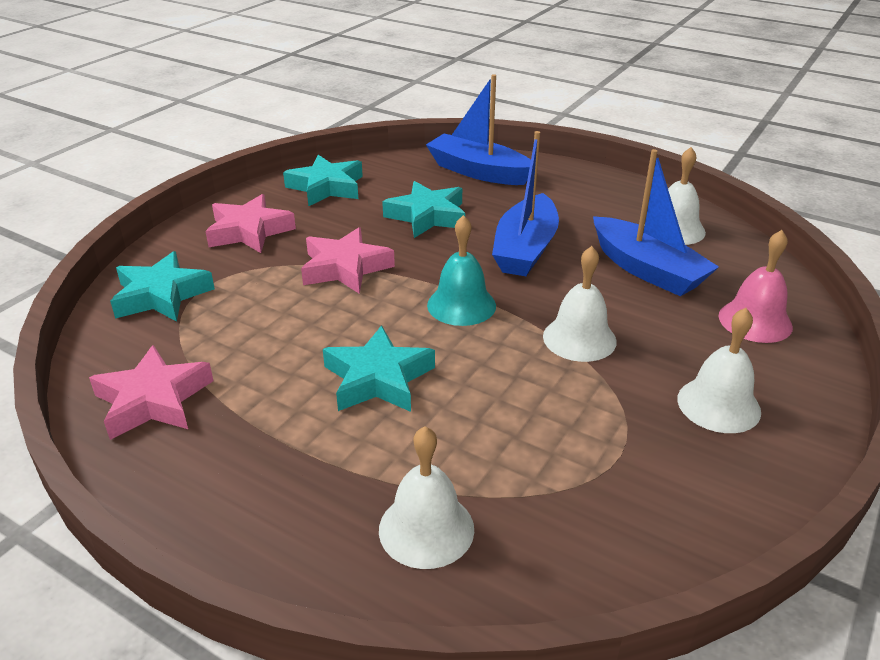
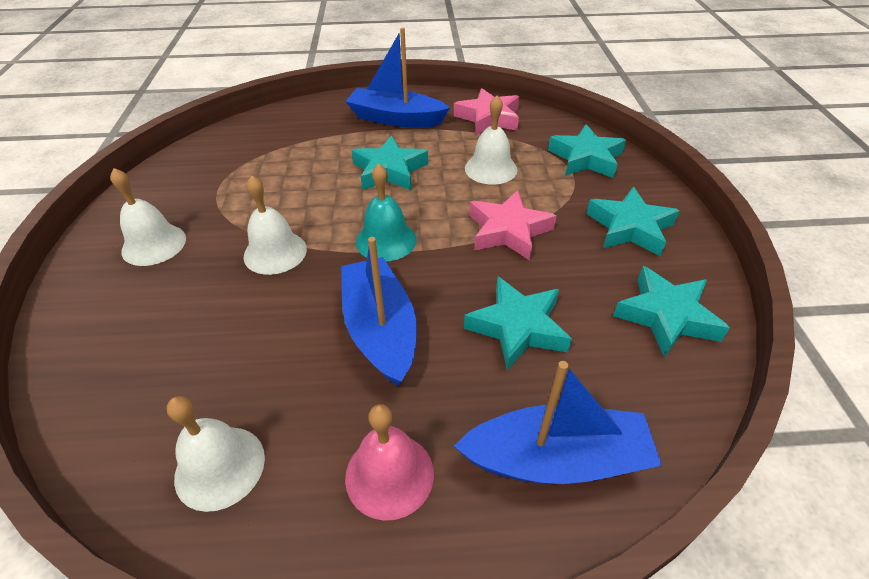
camera: 145 degrees right, 10 degrees up
(249, 231) = (630, 227): pink star -> turquoise star
(426, 529) = (302, 128): white bell -> white bell (491, 169)
(647, 270) = (239, 363): blue boat -> blue boat (396, 119)
(755, 321) = (116, 342): pink bell -> pink bell (389, 475)

